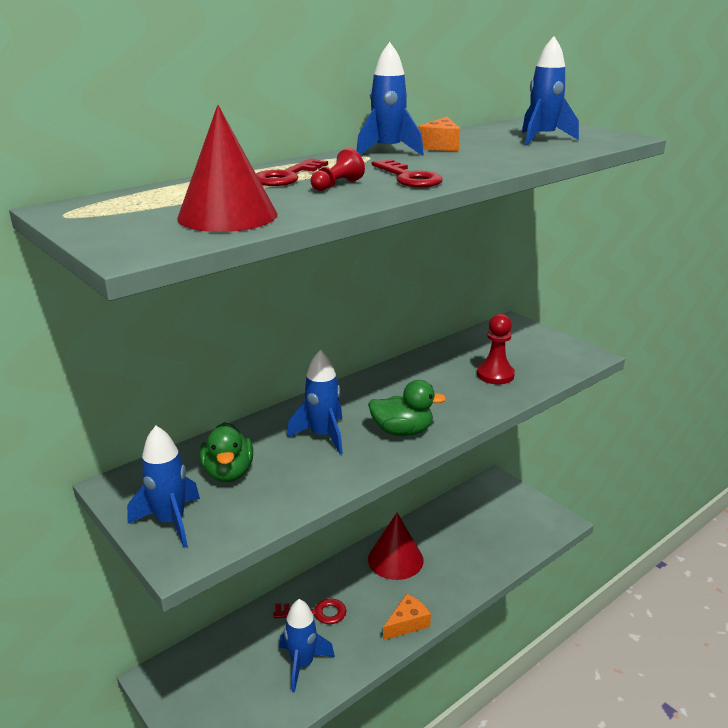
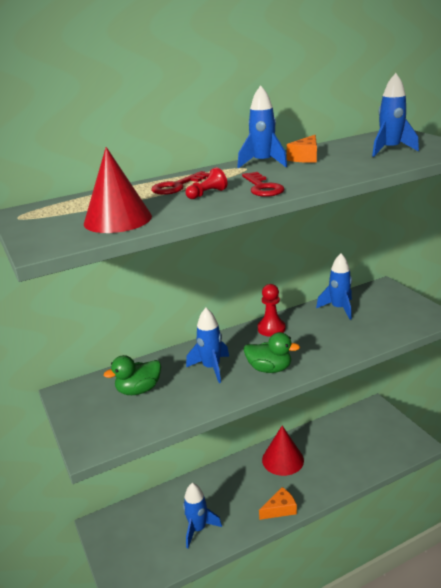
camera: 15 degrees right, 0 degrees up
(171, 522) = (91, 422): blue rocket -> blue rocket (339, 309)
(228, 473) = (138, 390): green duck -> green duck turned 60 degrees clockwise
(316, 613) = (216, 493): red key -> none
(495, 375) = (355, 328): red pawn -> red pawn (271, 329)

